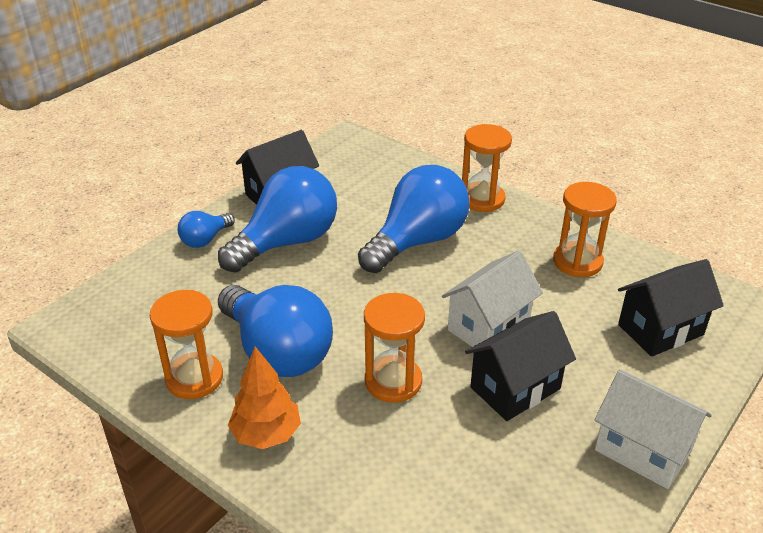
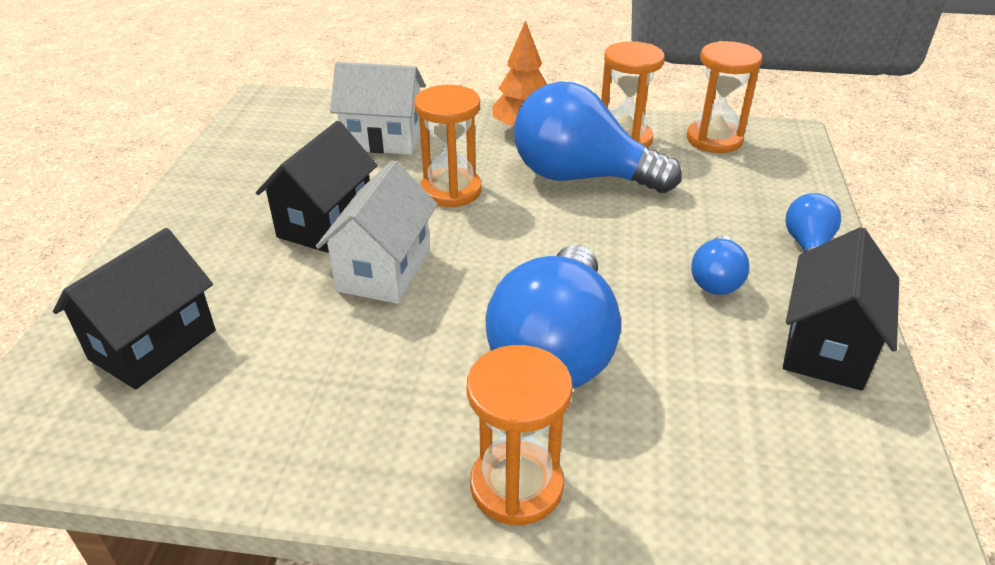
camera: 150 degrees right, 0 degrees up
(287, 242) = (716, 280): blue light bulb -> blue light bulb, size x0.48
(577, 262) = (293, 412): orange hourglass -> orange hourglass (714, 139)
(642, 450) = (181, 215): white house -> white house (383, 139)

